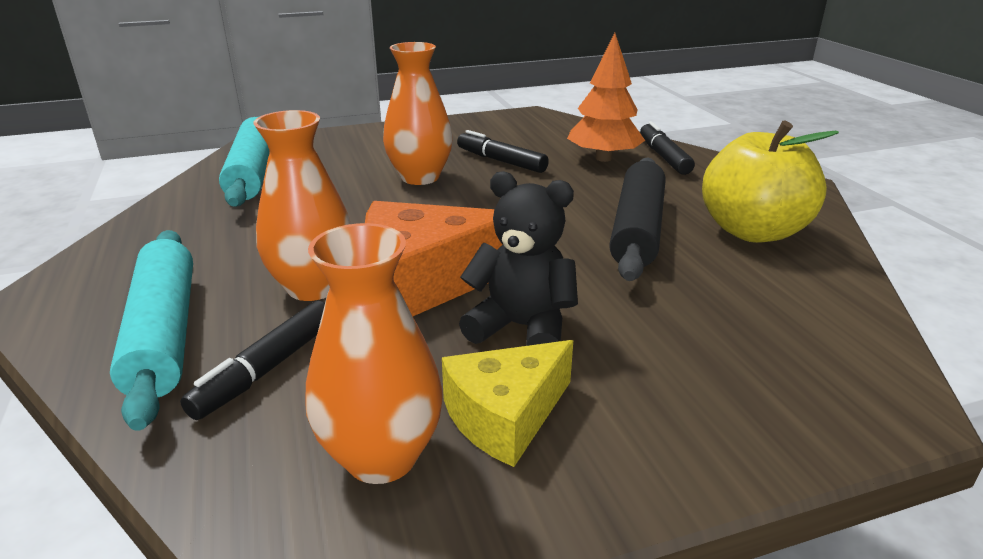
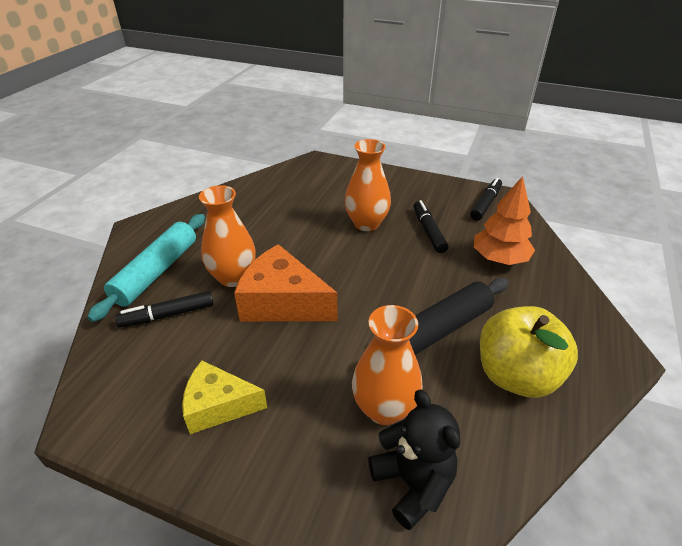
camera: 40 degrees right, 10 degrees up
(253, 173) = (290, 183): turquoise rolling pin -> none
(381, 456) = (154, 390): orange vase -> orange vase (384, 408)
(521, 327) = (288, 360): black teddy bear -> black teddy bear (413, 483)
(664, 156) = (547, 277): black marker -> black marker (485, 204)

